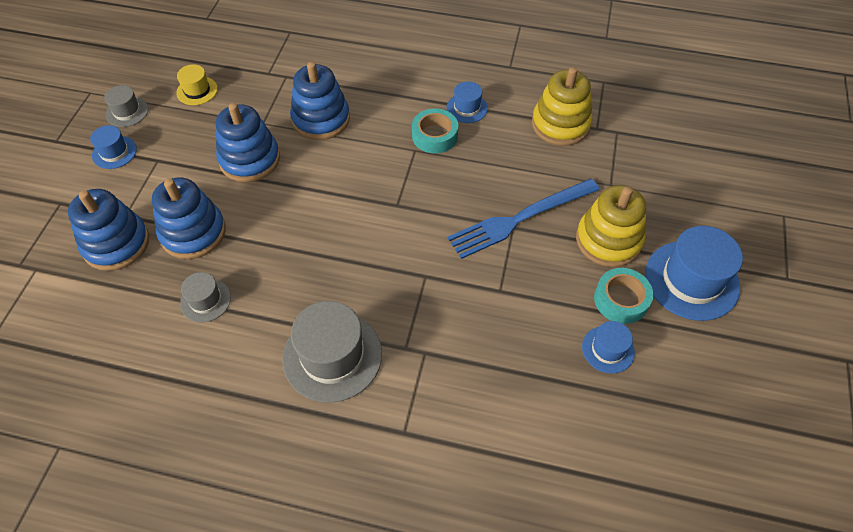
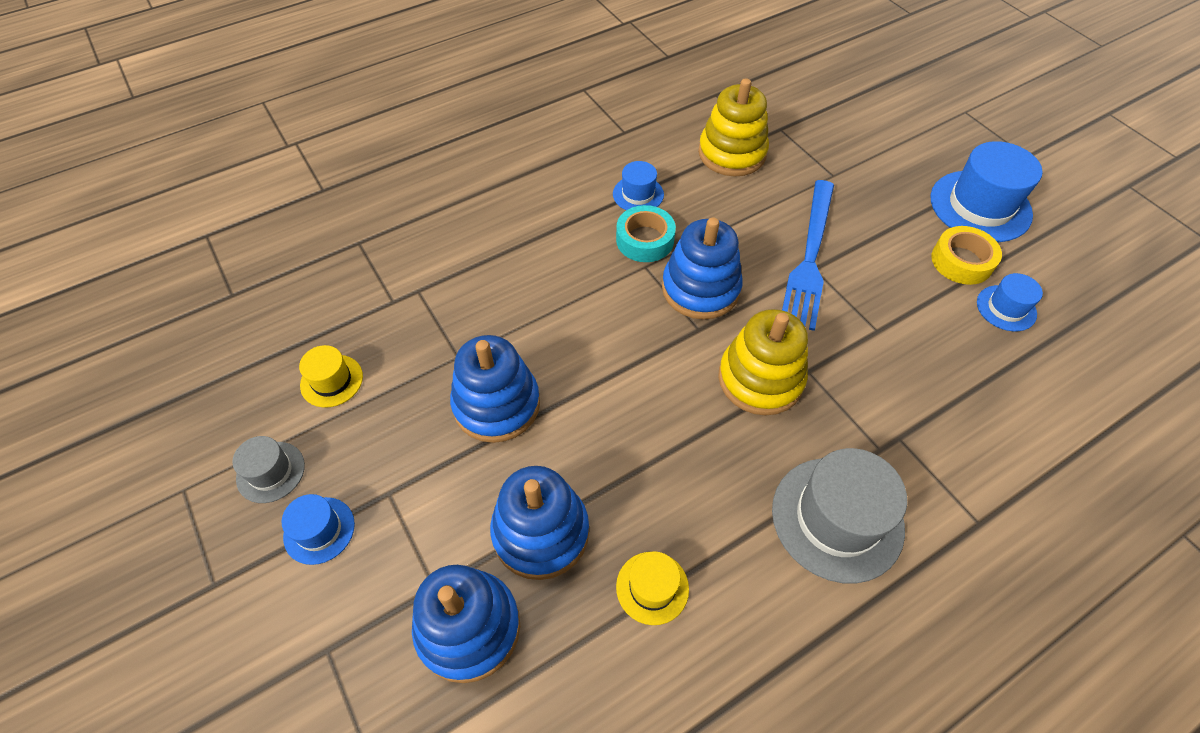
camera: 45 degrees left, 0 degrees up
(205, 300) = (652, 587): grey hat -> yellow hat
(321, 119) = (516, 306): blue stacking toy -> blue stacking toy (700, 289)
(608, 240) = (891, 221): yellow stacking toy -> yellow stacking toy (760, 379)
(621, 300) = (961, 261): turquoise tape -> yellow tape

